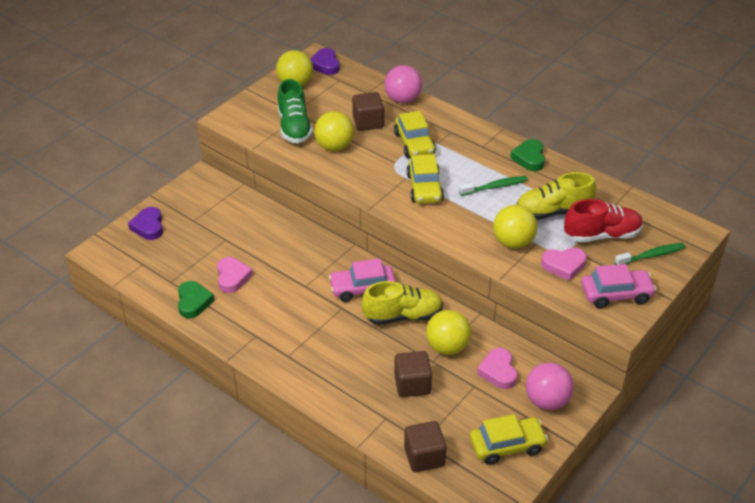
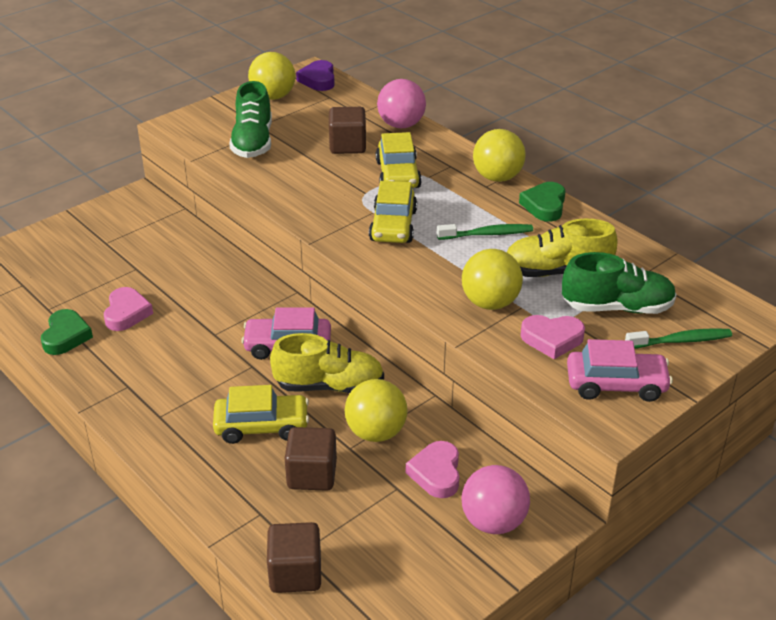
camera: 10 degrees right, 5 degrees down
(148, 226) = (48, 243): purple heart -> none
(334, 147) = (294, 168): yellow ball -> yellow ball (497, 177)
(507, 446) = (418, 575): yellow car -> yellow car (262, 426)
(602, 235) = (617, 307): red shoe -> green shoe

